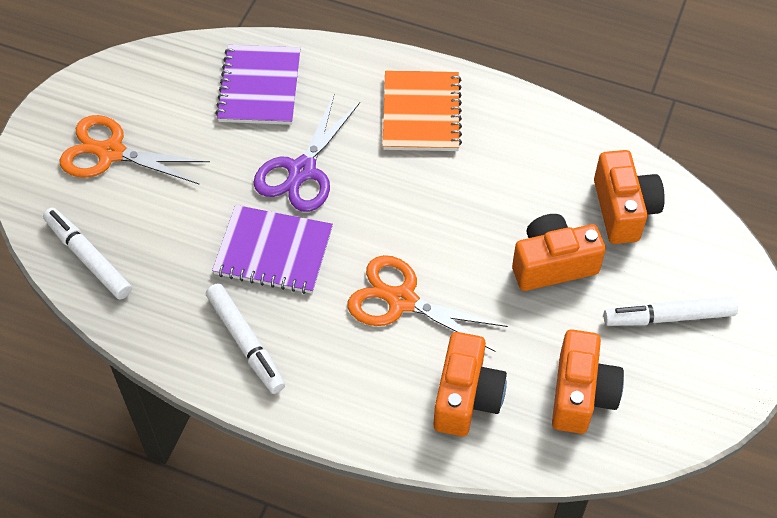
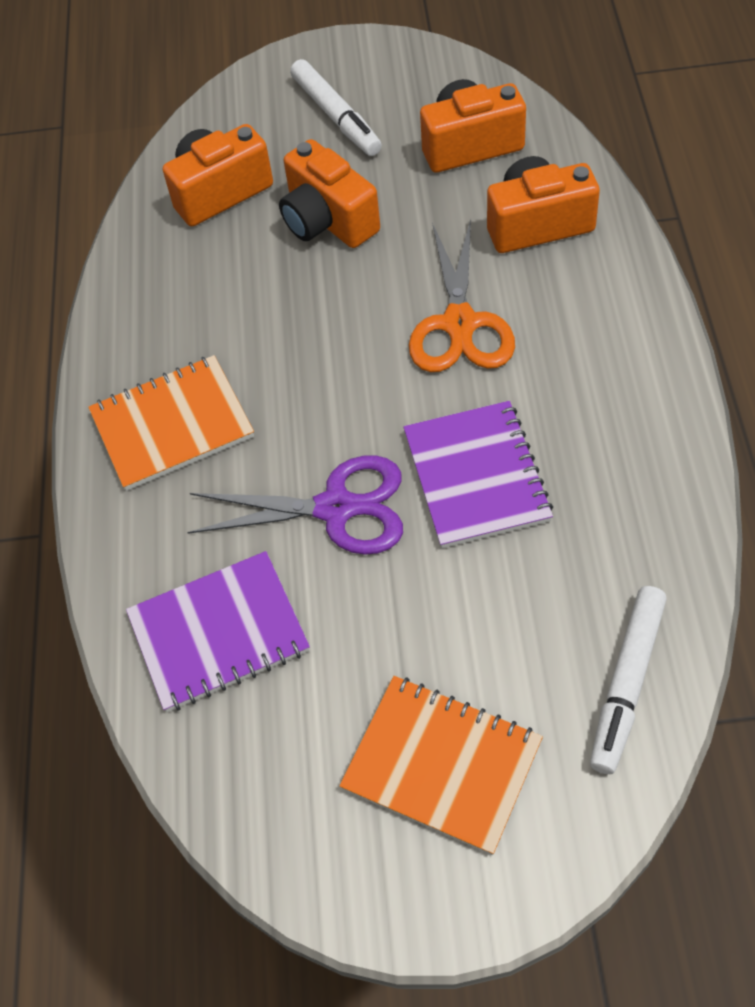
camera: 110 degrees left, 0 degrees up
(111, 153) = (442, 765): orange scissors -> orange notebook
(246, 342) = (616, 440): white marker -> none

